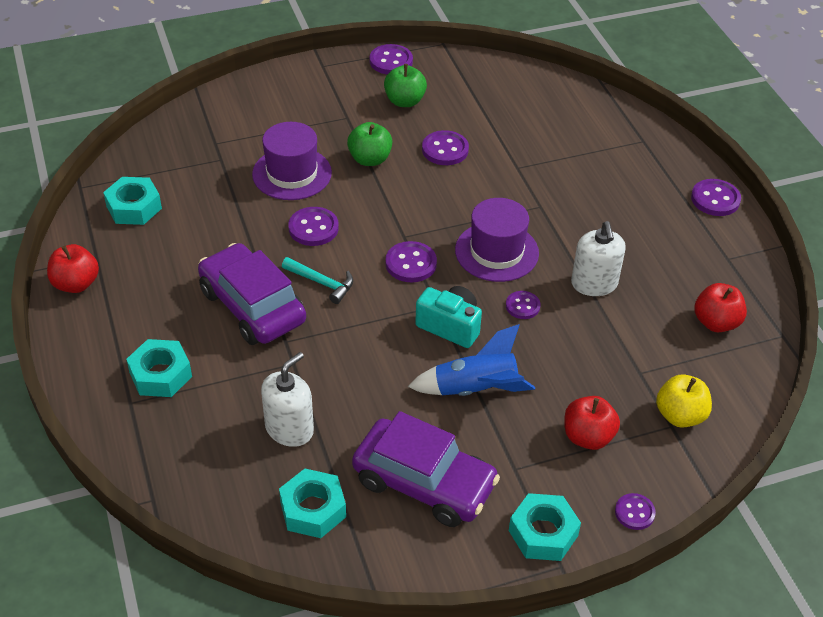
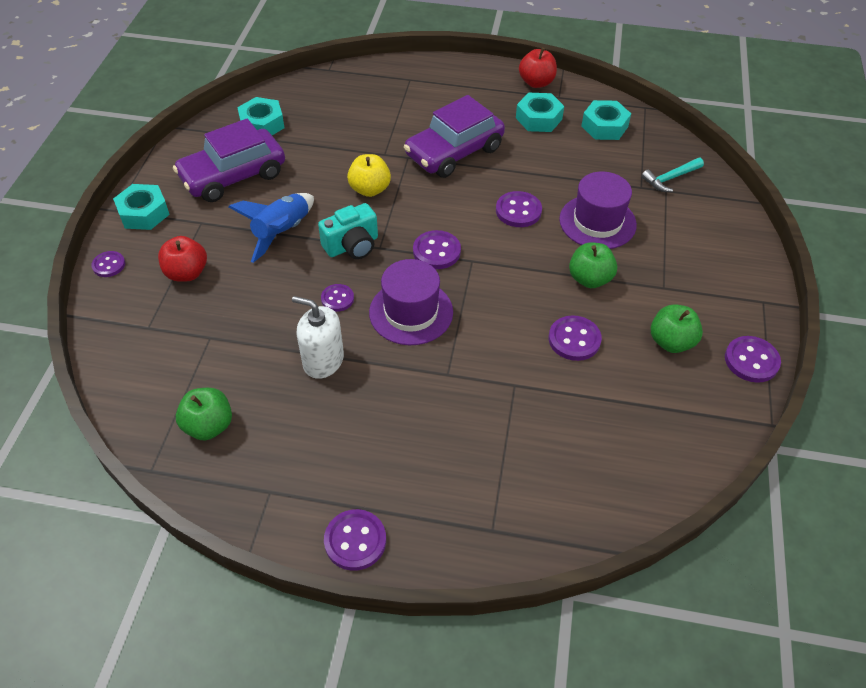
camera: 120 degrees right, 5 degrees up
(160, 374) = (423, 96): turquoise nut -> turquoise nut (538, 118)
(252, 306) = (454, 152): purple car -> purple car turned 150 degrees clockwise
(289, 429) = (330, 134): white soap dispenser -> none
(321, 283) = (452, 194): turquoise hammer -> turquoise hammer (670, 178)
(680, 415) = (150, 338): yellow apple -> yellow apple (370, 189)
(716, 322) = (209, 426): red apple -> green apple

